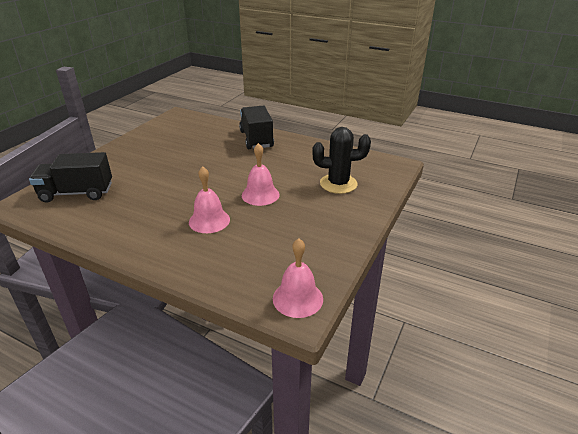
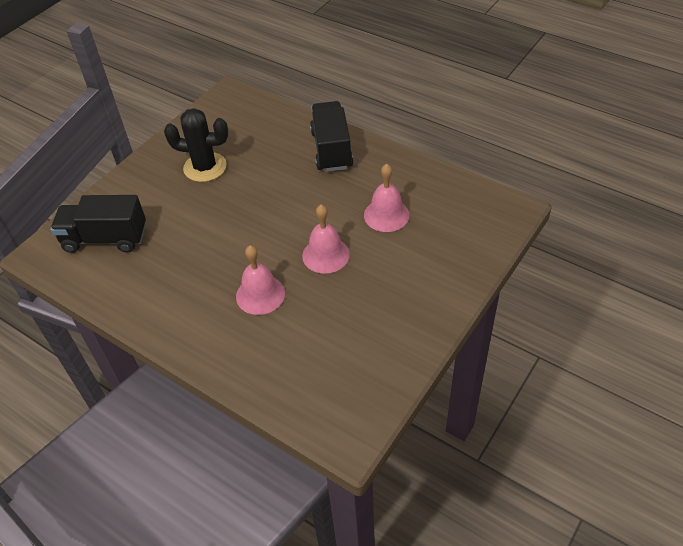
camera: 10 degrees right, 15 degrees up
(297, 298) = (349, 418): pink bell -> pink bell (386, 215)
(338, 184) = (427, 241): black cactus -> black cactus (205, 167)

